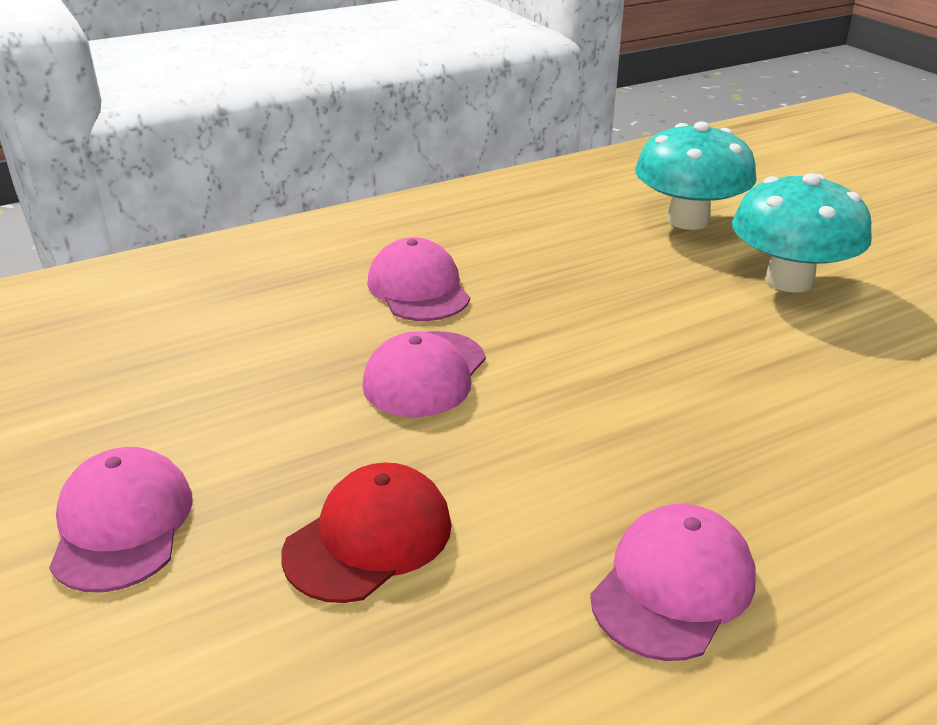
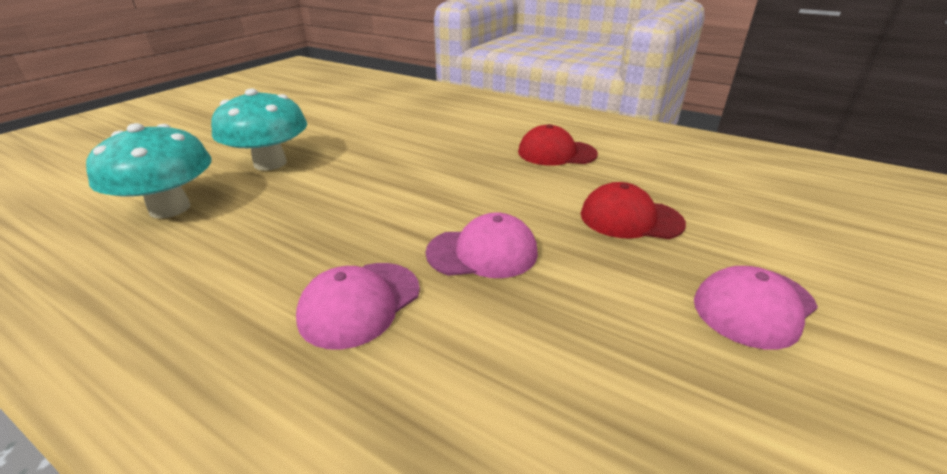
camera: 120 degrees left, 0 degrees up
(673, 586) = (556, 153): pink cap -> red cap

